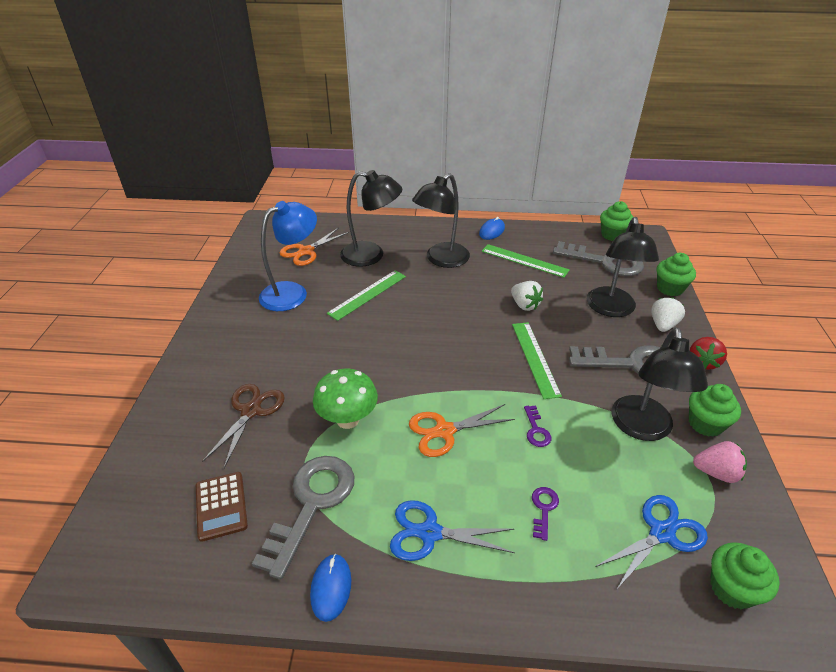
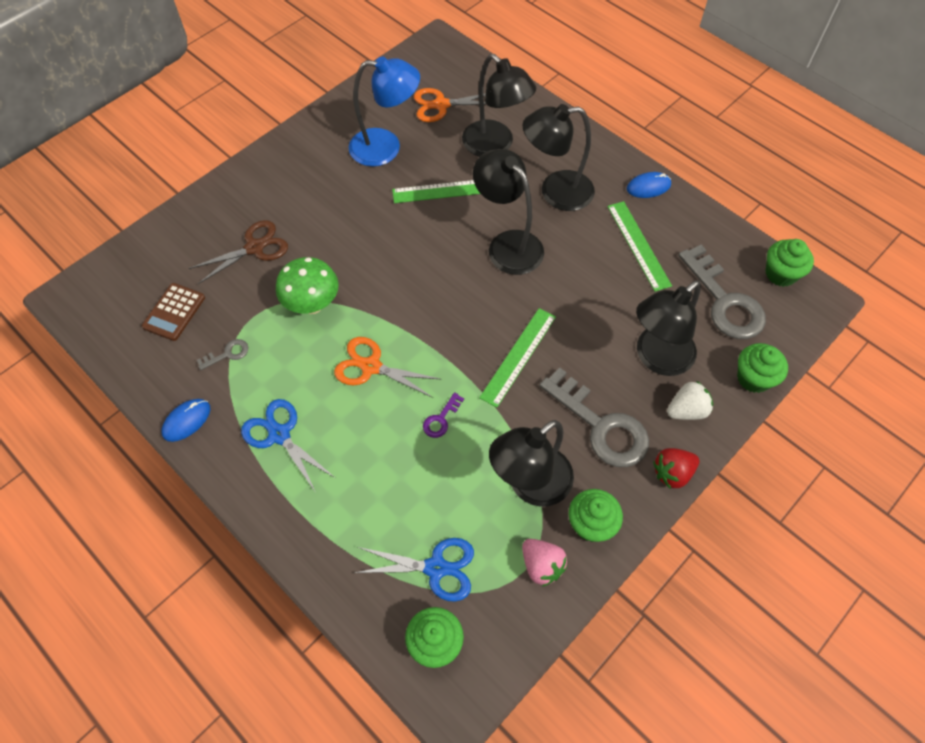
camera: 40 degrees right, 20 degrees up
(312, 504) = (227, 354): grey key -> grey key, size x0.43
(447, 302) = (507, 244): none -> black lamp
(524, 305) = (576, 296): white strawberry -> none
(543, 509) = (373, 481): purple key -> none

